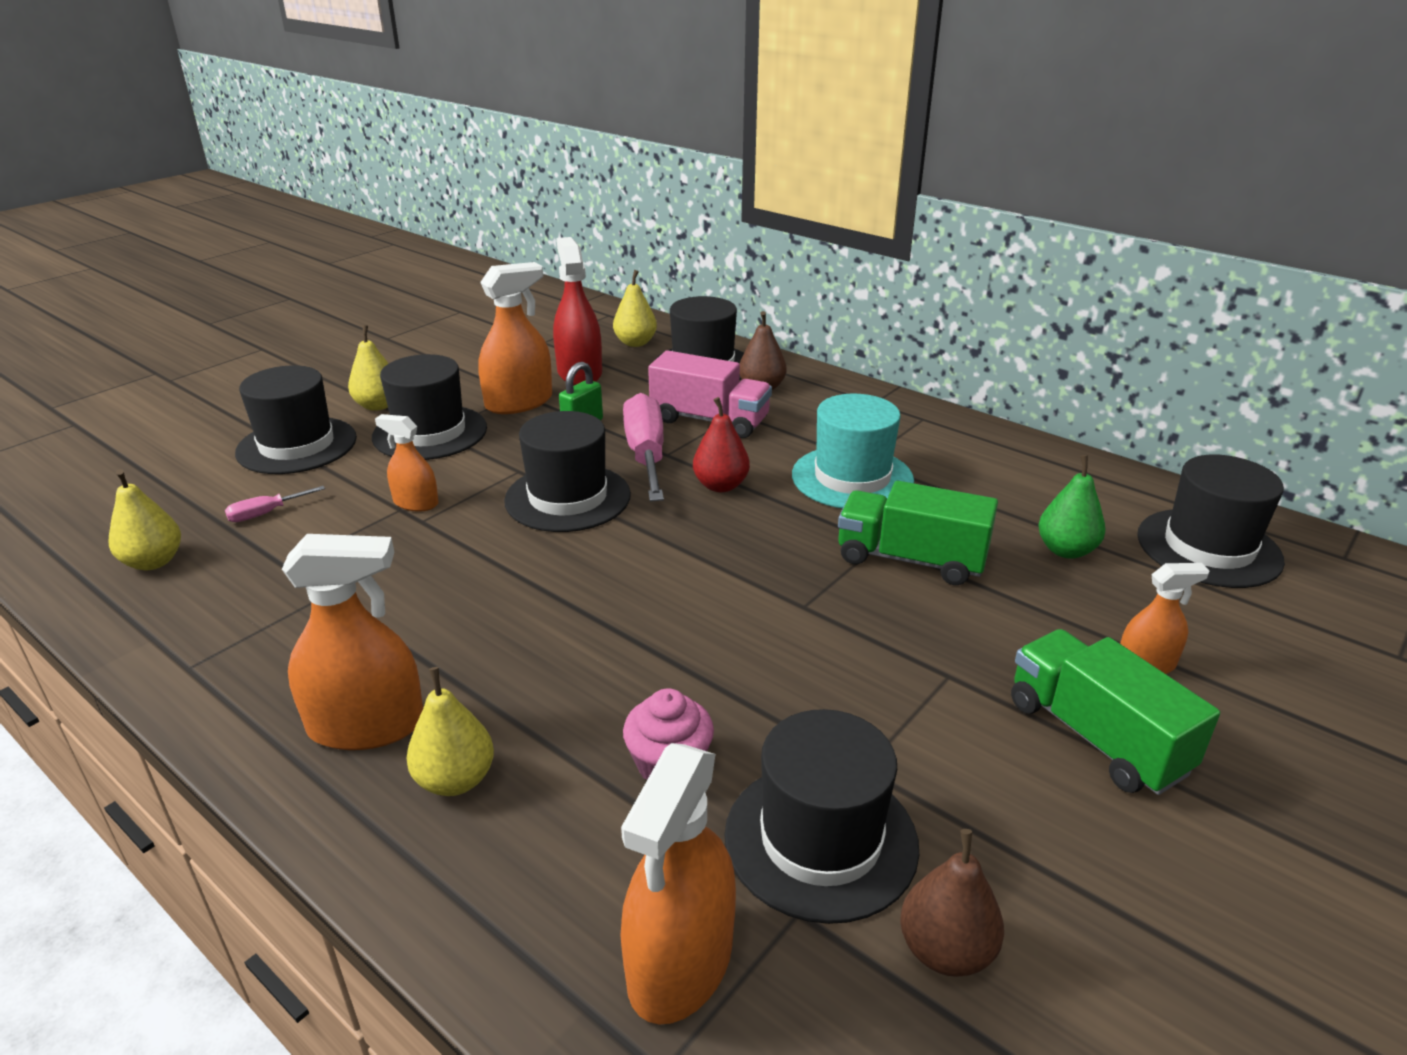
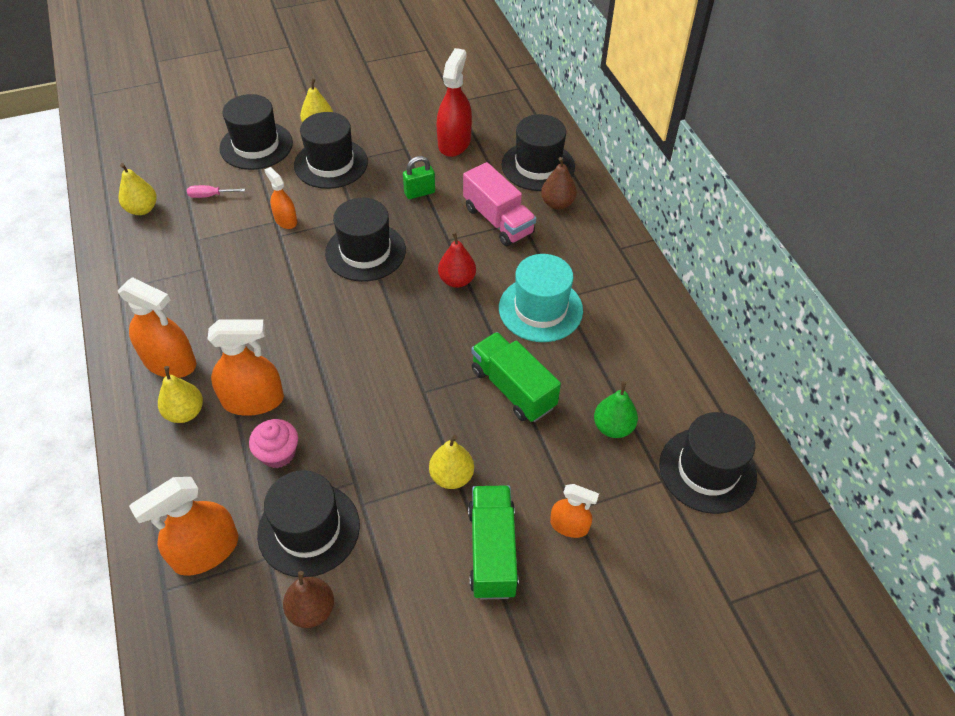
camera: 30 degrees right, 20 degrees up
(519, 402) = (398, 156): orange spray bottle -> orange spray bottle (253, 400)
(635, 343) = (513, 125): yellow pear -> yellow pear (451, 476)
(646, 455) = (435, 235): pink screwdriver -> none

